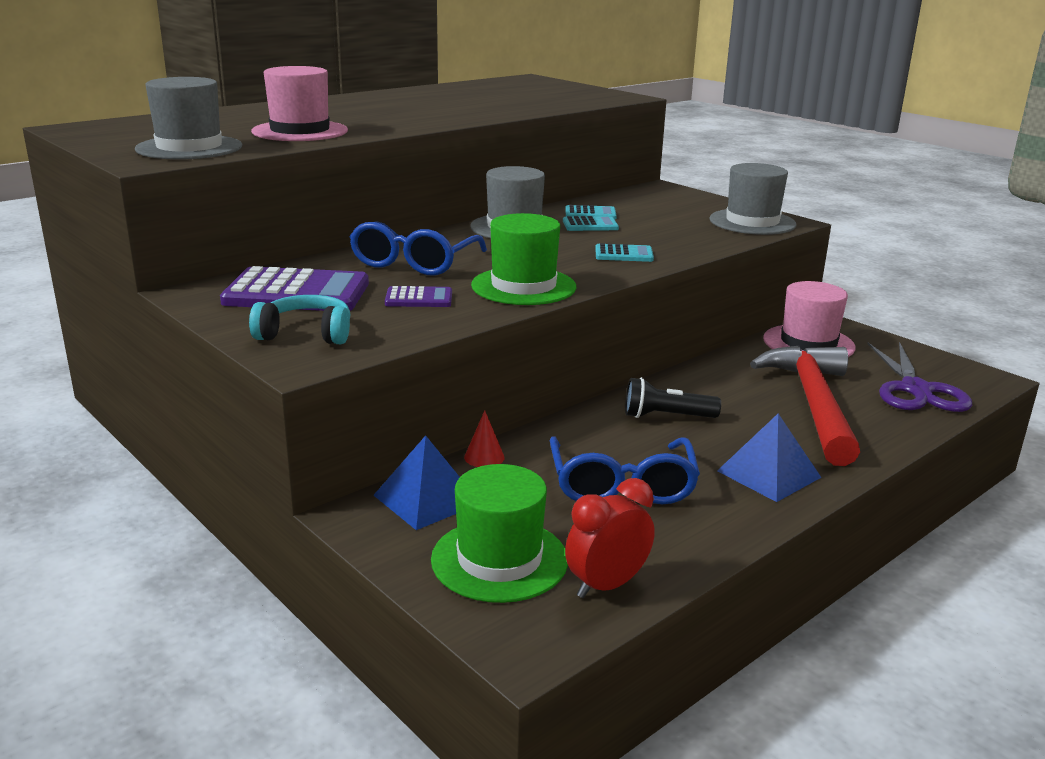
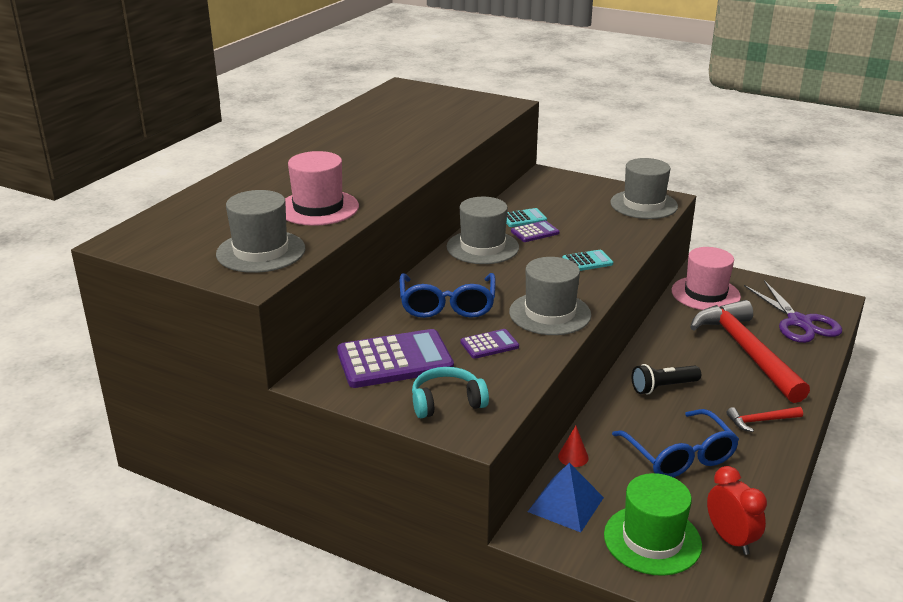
camera: 20 degrees left, 5 degrees up
(523, 286) = (550, 313): green hat -> grey hat
(590, 225) = (535, 232): turquoise calculator -> purple calculator
(607, 585) = (730, 539): red clock -> red clock turned 120 degrees clockwise
(769, 474) = (760, 421): blue pyramid -> red hammer

